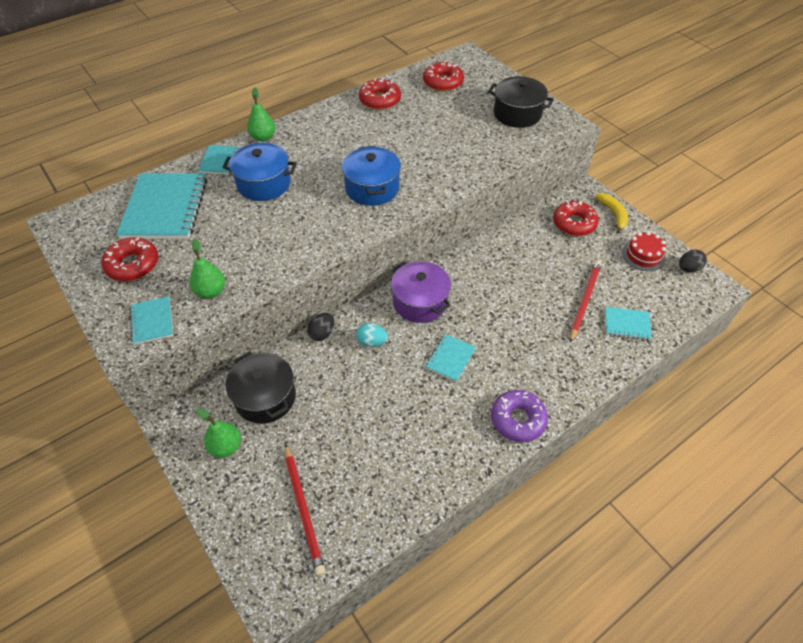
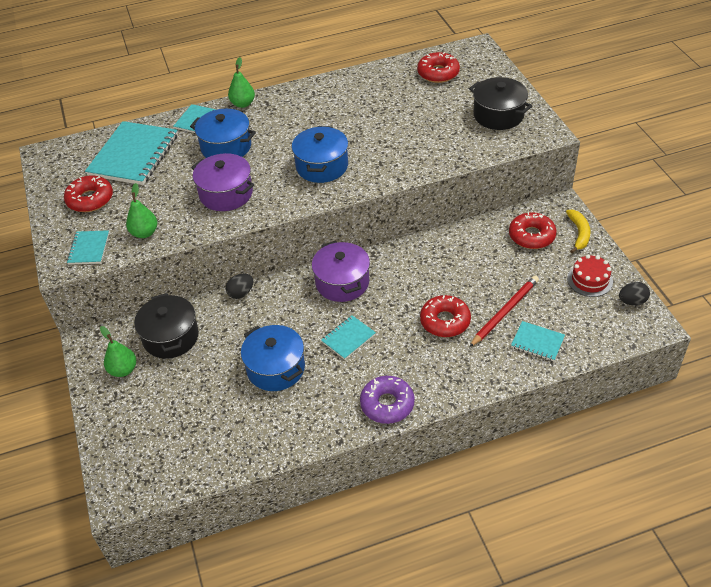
camera: 20 degrees right, 5 degrees down
(284, 233) = (226, 194): none -> purple pot
(303, 509) = (167, 434): red pencil -> none
(372, 342) = (282, 309): turquoise egg -> none
(380, 100) = (367, 83): red donut -> red donut (445, 321)
(390, 407) = (276, 368): none -> blue pot

